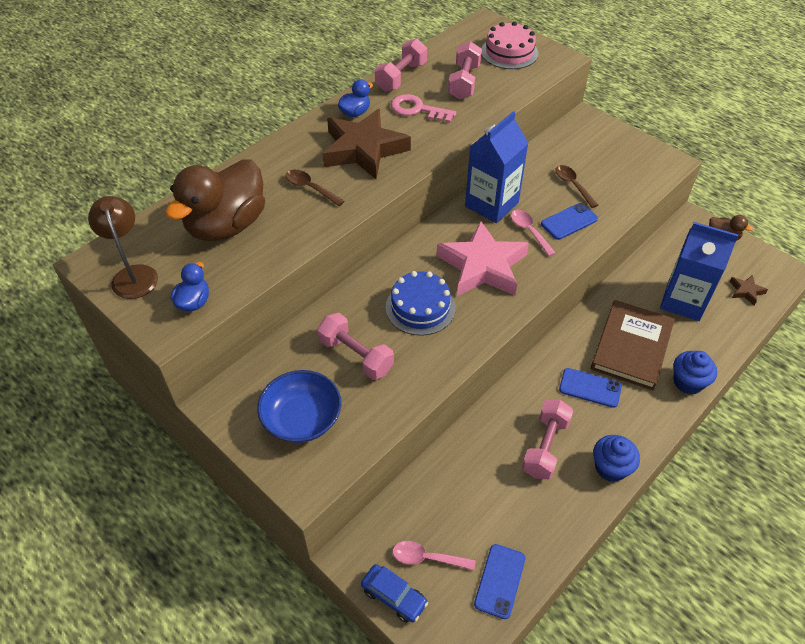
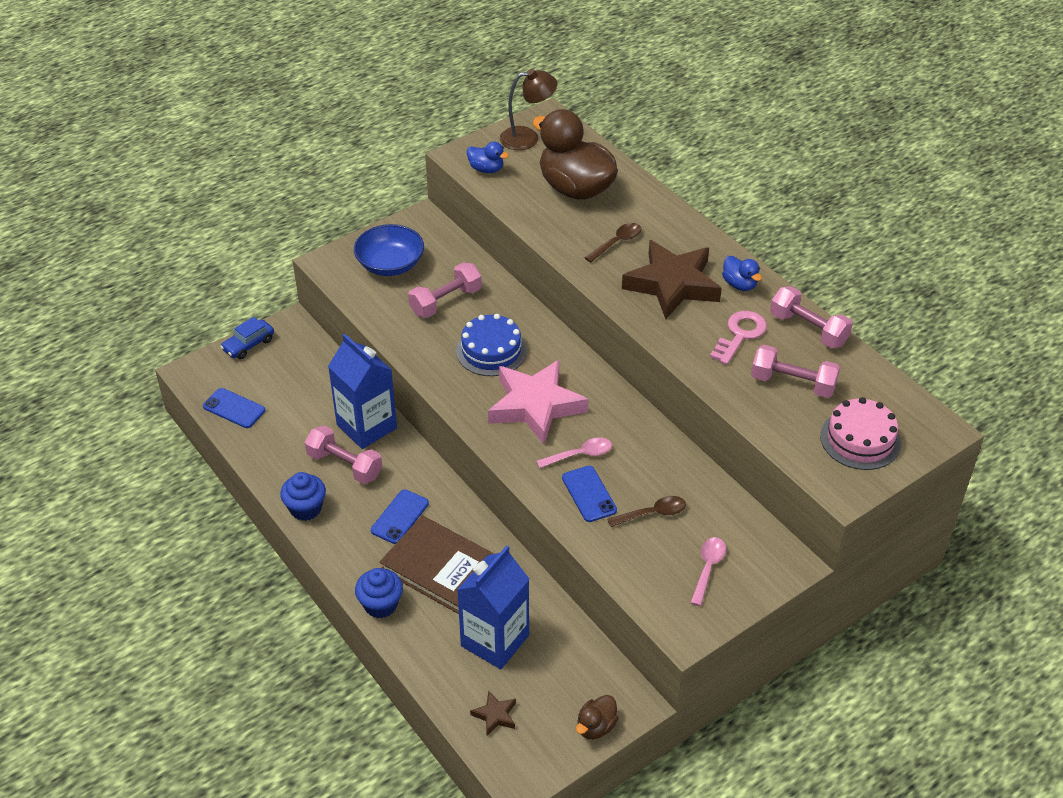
camera: 100 degrees right, 5 degrees down
(427, 558) = (271, 368): pink spoon -> pink spoon (708, 568)
(491, 204) = (630, 431): blue carton -> blue carton (366, 426)

